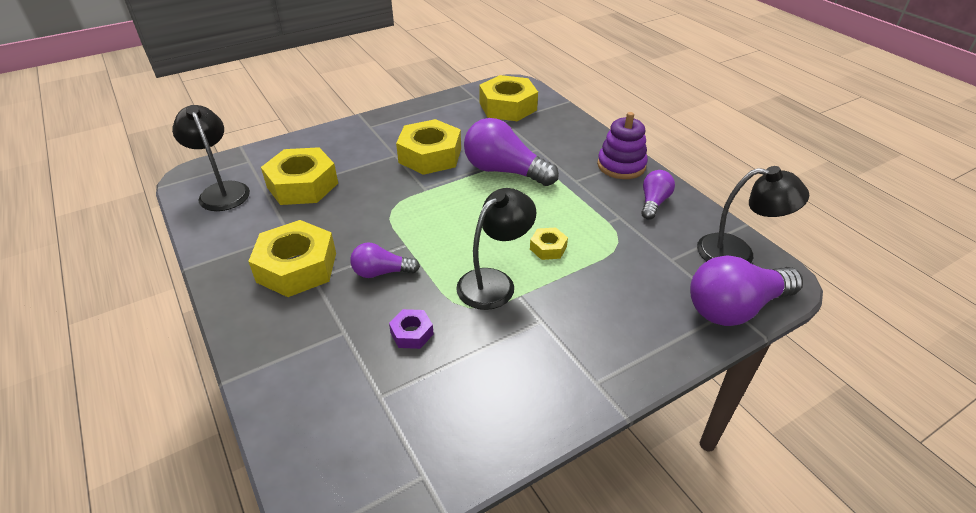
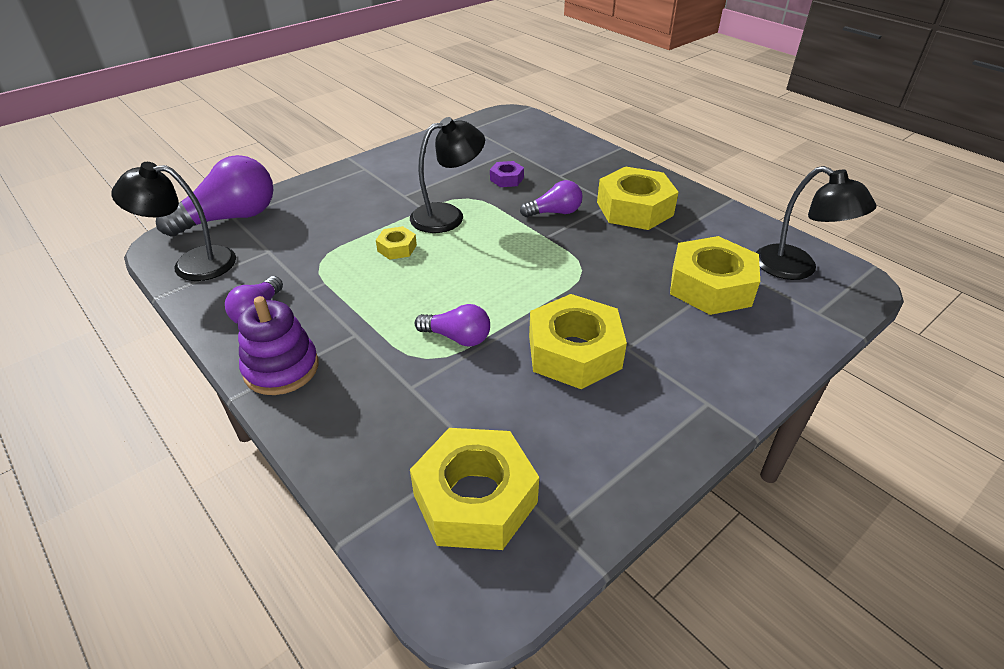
camera: 170 degrees right, 0 degrees up
(494, 282) = (448, 216): black lamp -> black lamp turned 150 degrees counterclockwise
(504, 171) = (457, 337): purple light bulb -> purple light bulb, size x0.55

